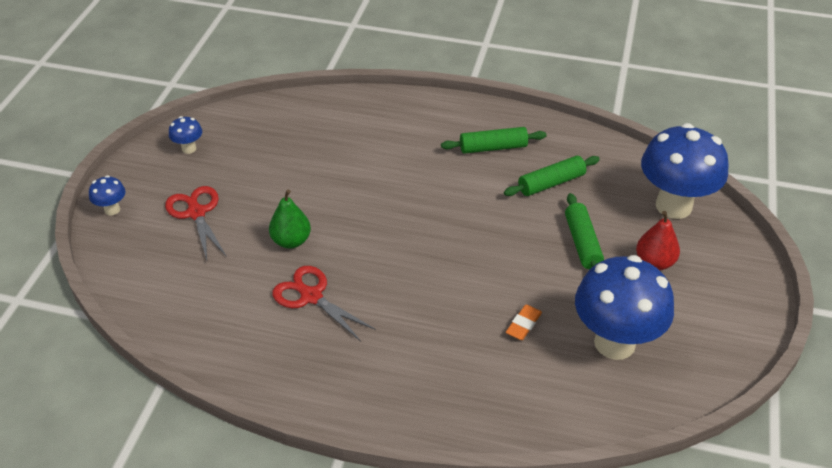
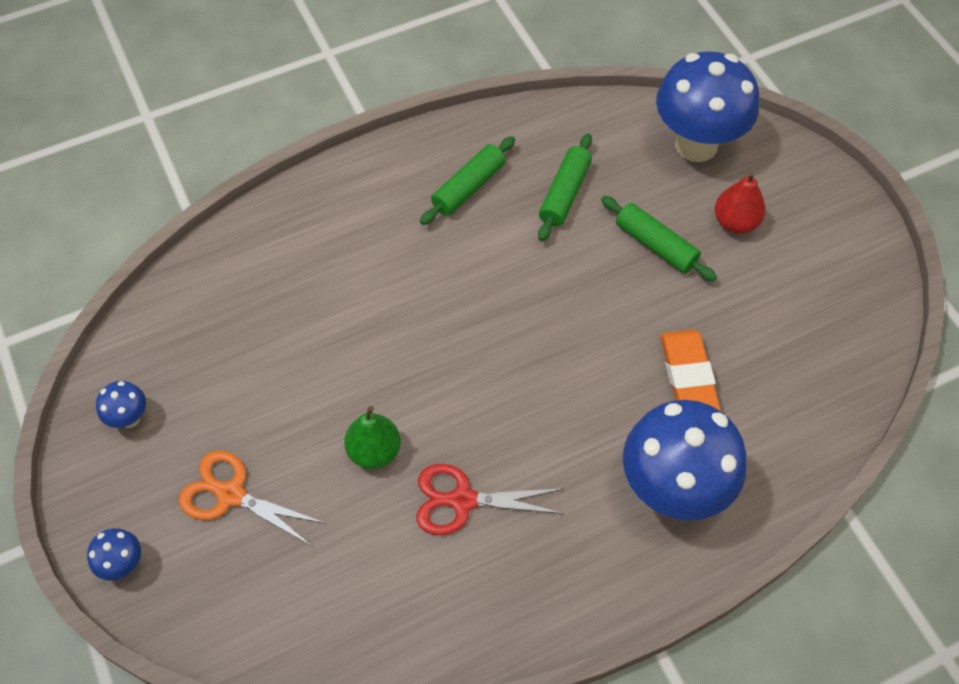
camera: 40 degrees left, 15 degrees up
(196, 213) = (231, 495): red scissors -> orange scissors
(523, 324) = (688, 377): orange eraser -> orange eraser, size x1.80
(614, 343) = (779, 336): blue mushroom -> blue mushroom (672, 490)

